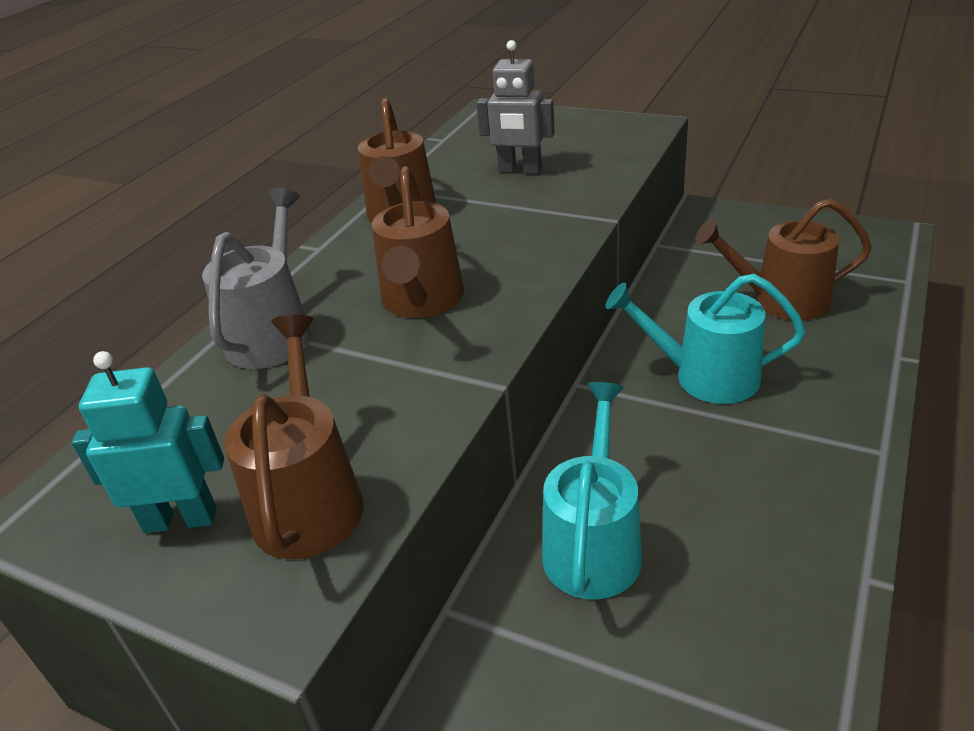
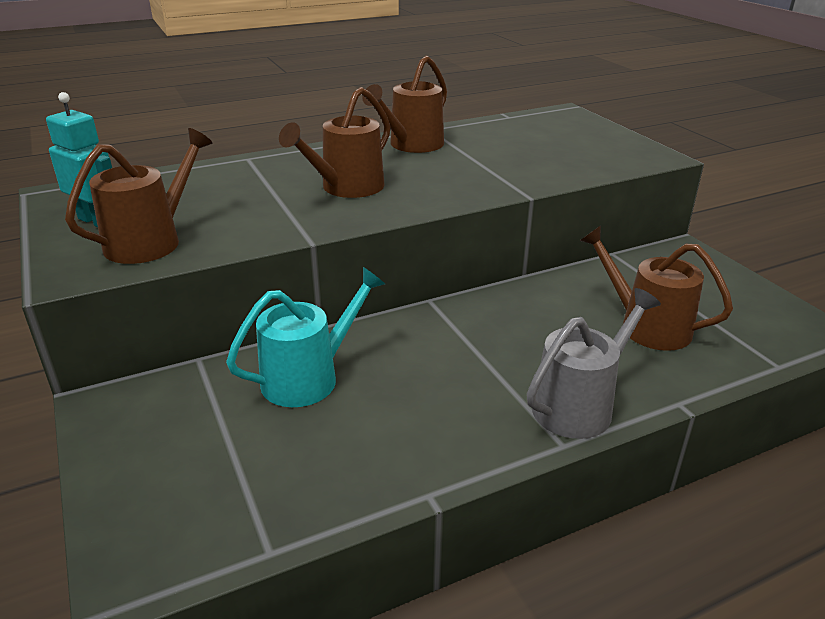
camera: 35 degrees right, 5 degrees down
(273, 333) = (256, 170): grey watering can -> grey watering can (579, 405)
(520, 170) = (523, 149): grey robot -> none
(705, 376) = (515, 338): turquoise watering can -> none

